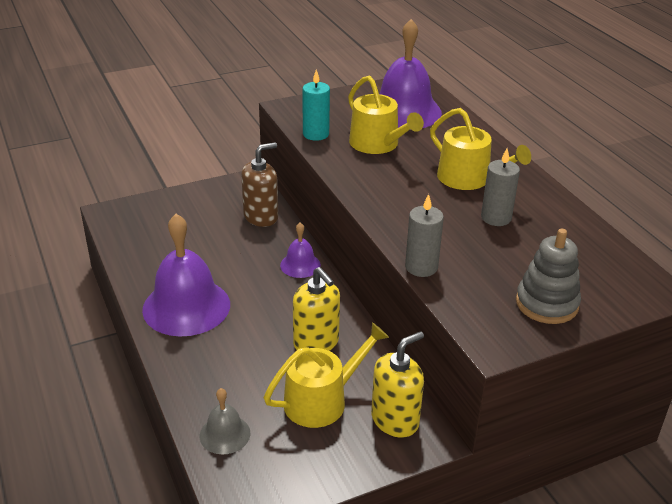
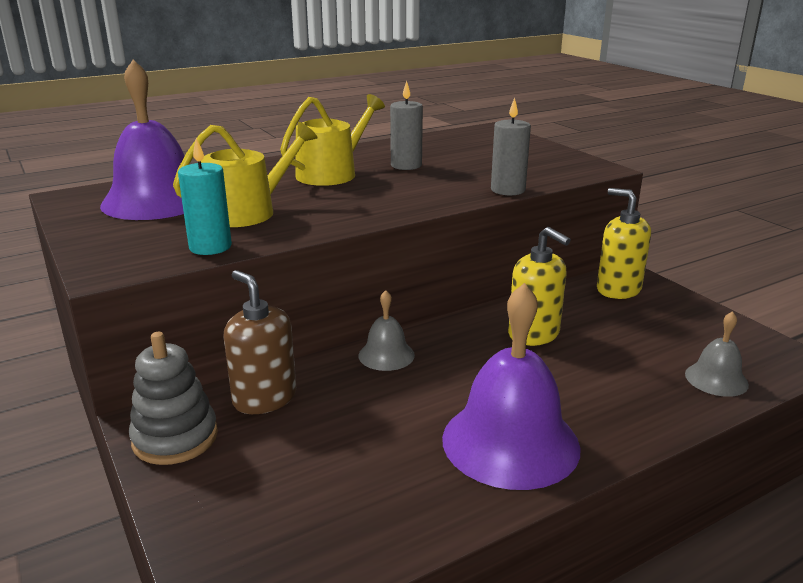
camera: 95 degrees left, 10 degrees down
(300, 265) = (386, 355): purple bell -> grey bell
(316, 343) = (534, 334): yellow soap dispenser -> yellow soap dispenser turned 90 degrees clockwise
(322, 400) = (621, 326): yellow watering can -> none
(546, 304) = (531, 154): grey stacking toy -> grey stacking toy (175, 438)

